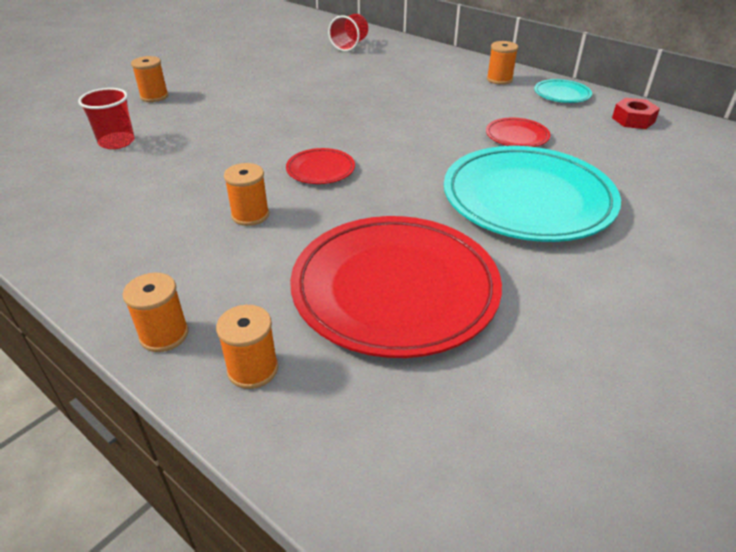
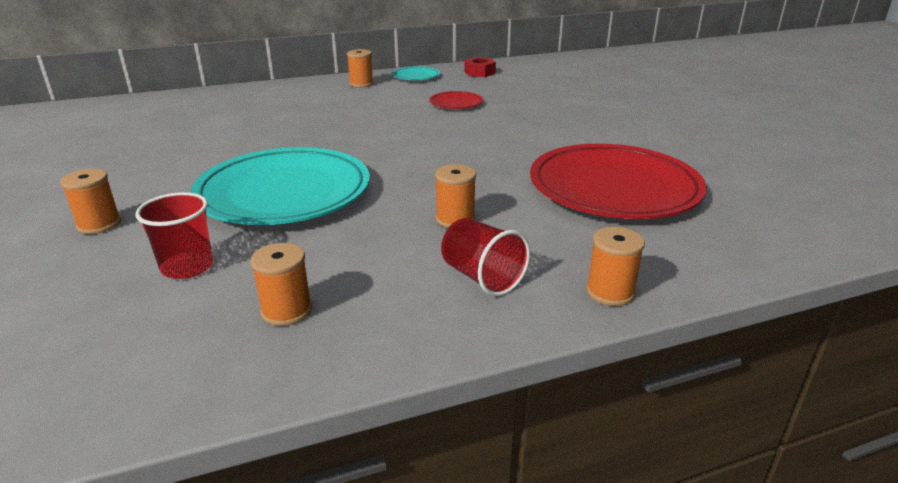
camera: 60 degrees left, 10 degrees down
(253, 369) = (677, 259): orange spool -> orange spool (286, 311)
(320, 170) = (414, 175): red plate -> none
(350, 45) = (184, 109): red cup -> red cup (482, 277)
(527, 199) = (542, 124): turquoise plate -> turquoise plate (284, 193)

